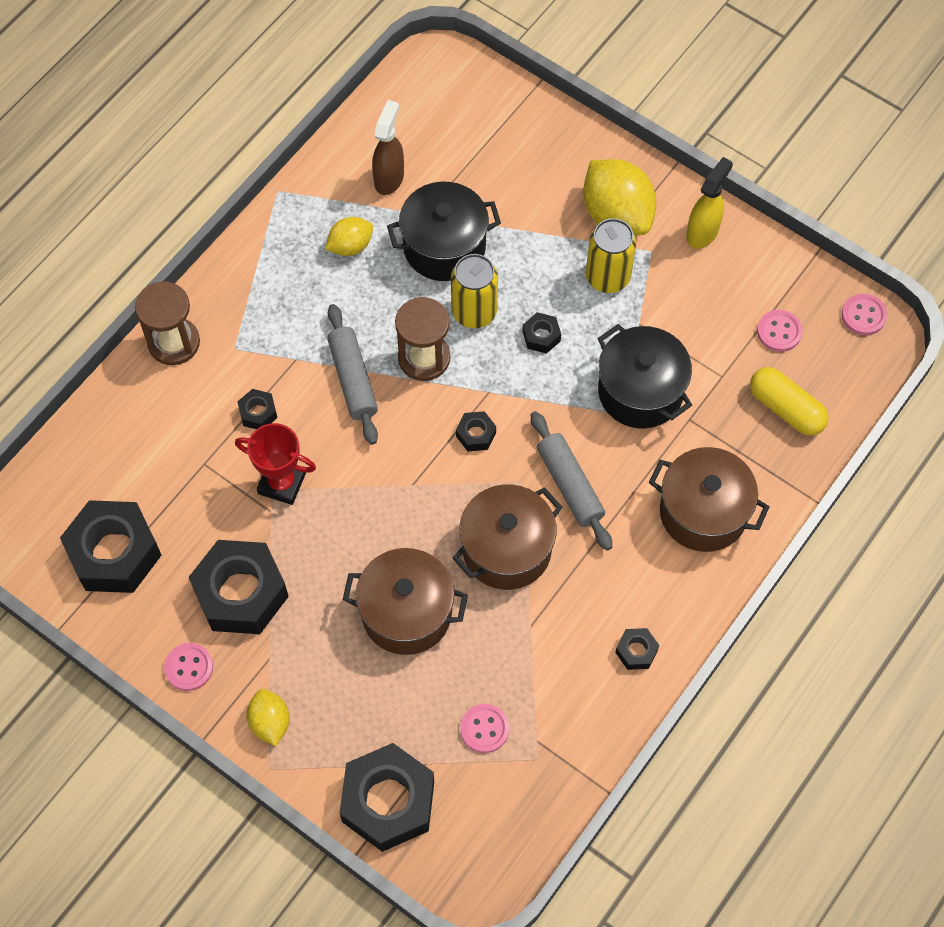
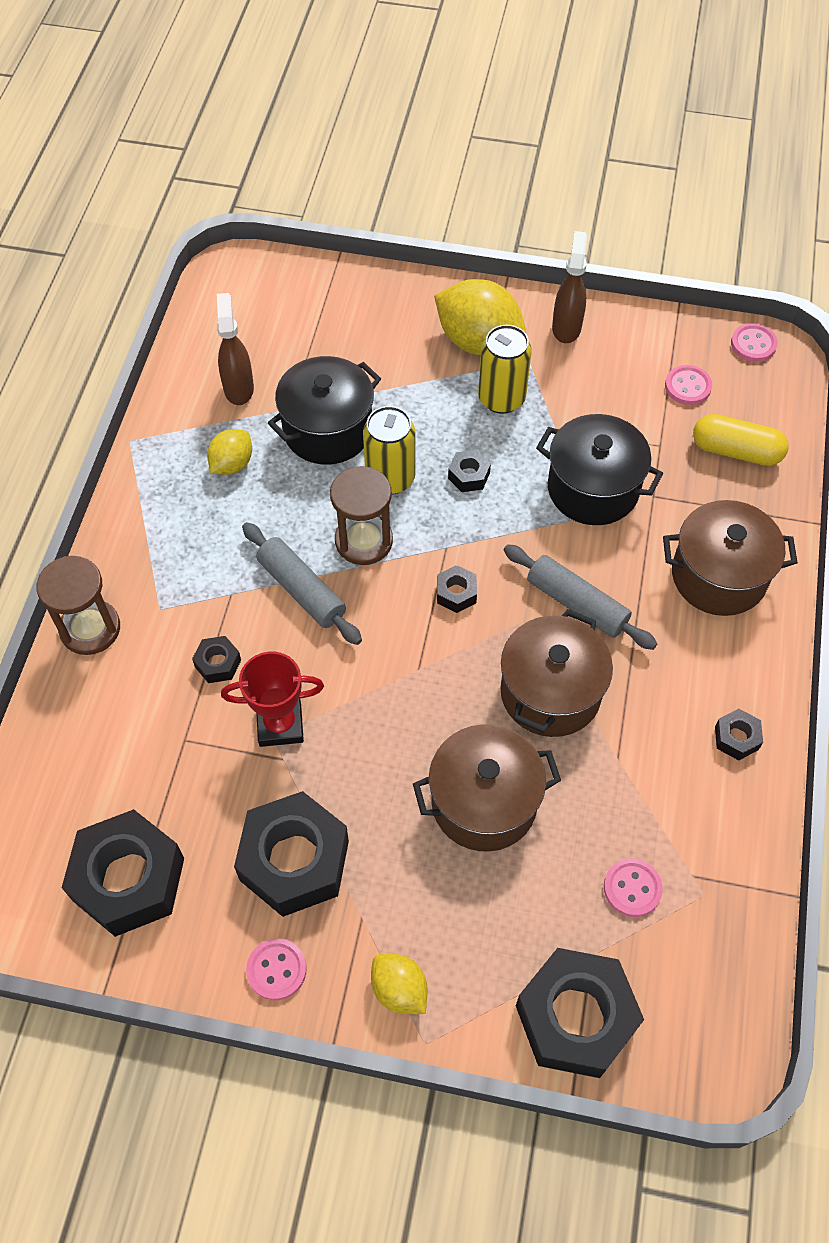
camera: 25 degrees left, 5 degrees down
(702, 232) = (566, 327): yellow spray bottle -> brown spray bottle

